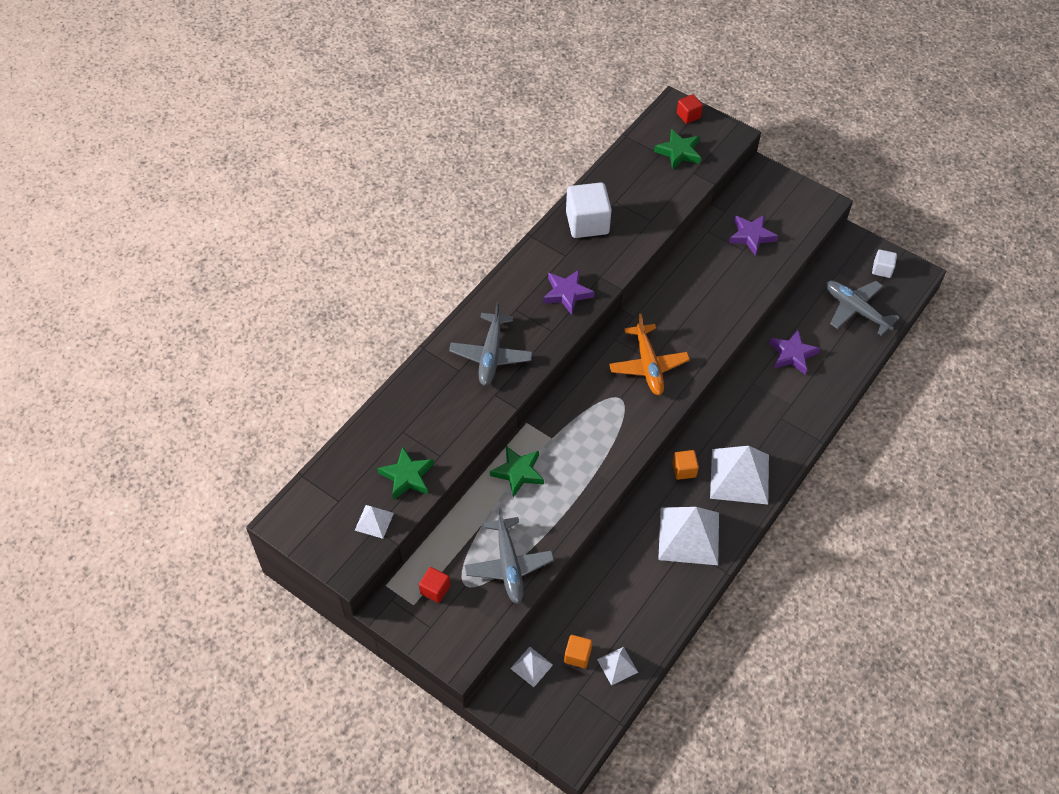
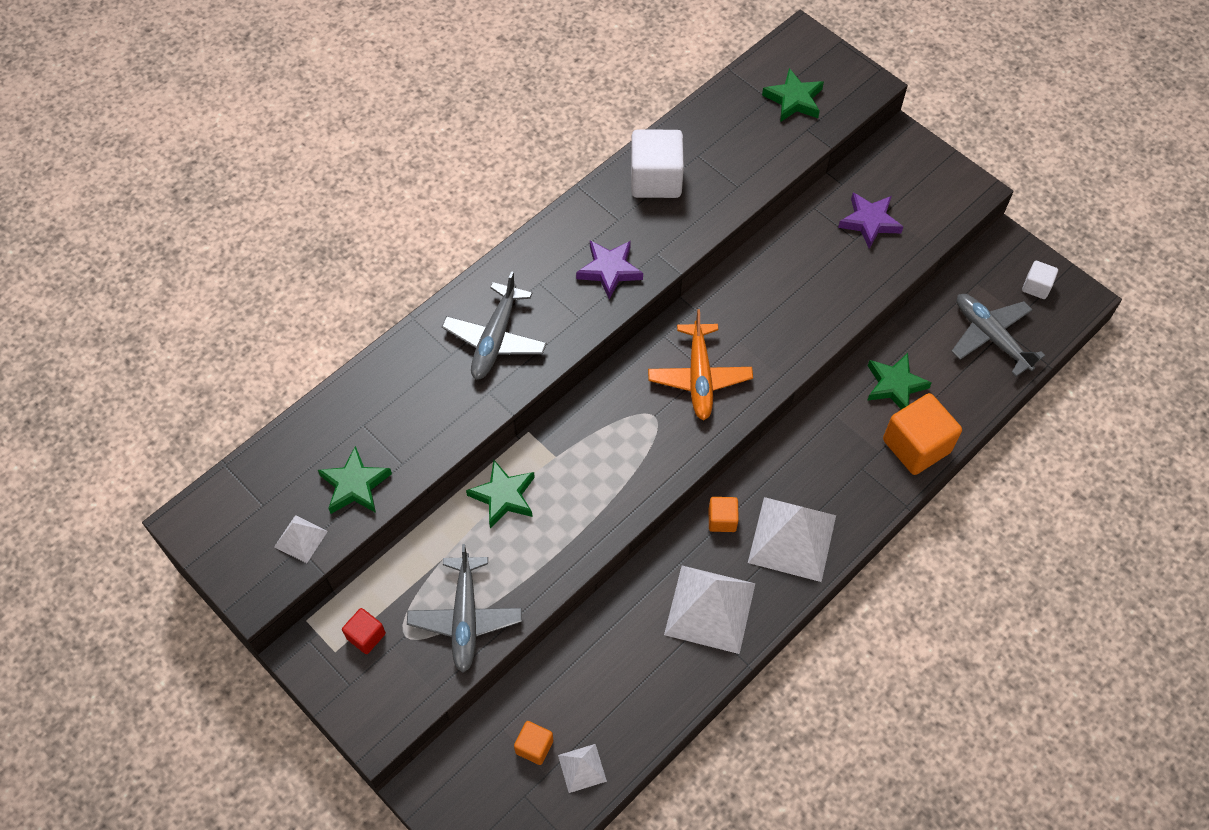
camera: 10 degrees right, 5 degrees up
(531, 666) = (473, 751): white pyramid -> none
(688, 115) = (817, 52): red cube -> none
(792, 354) = (895, 385): purple star -> green star
(817, 396) = (916, 446): none -> orange cube

